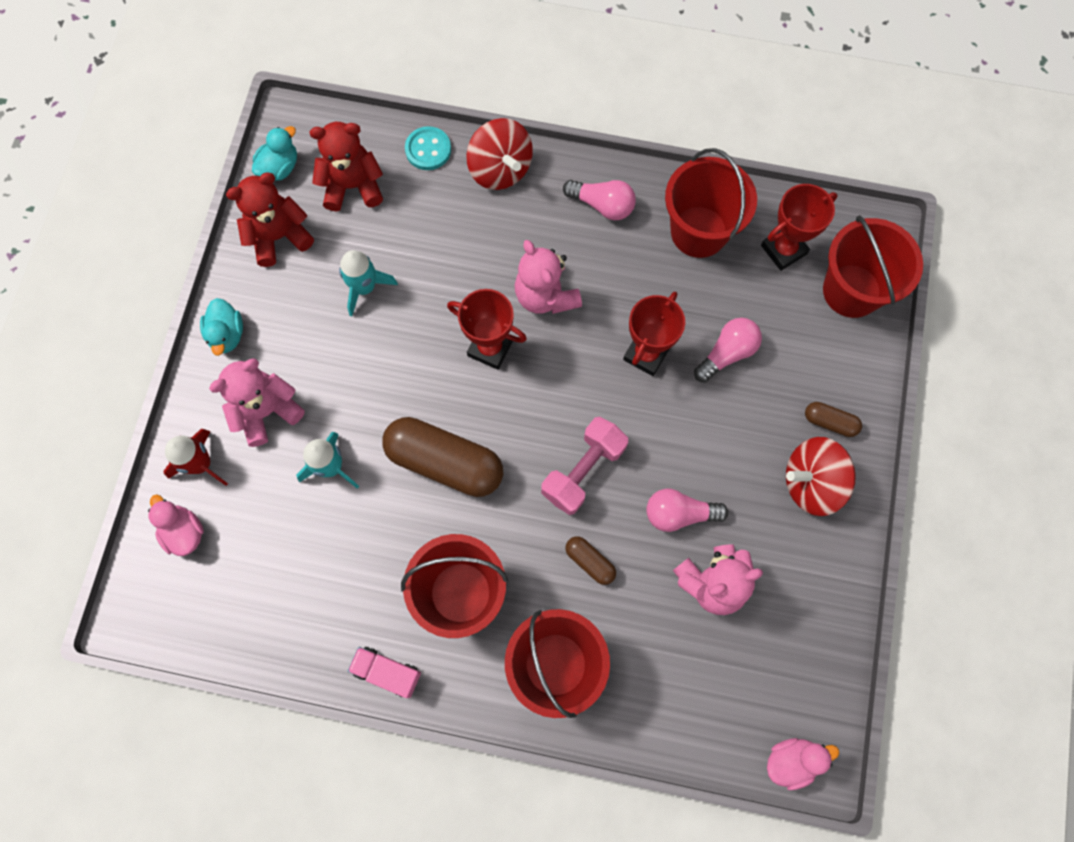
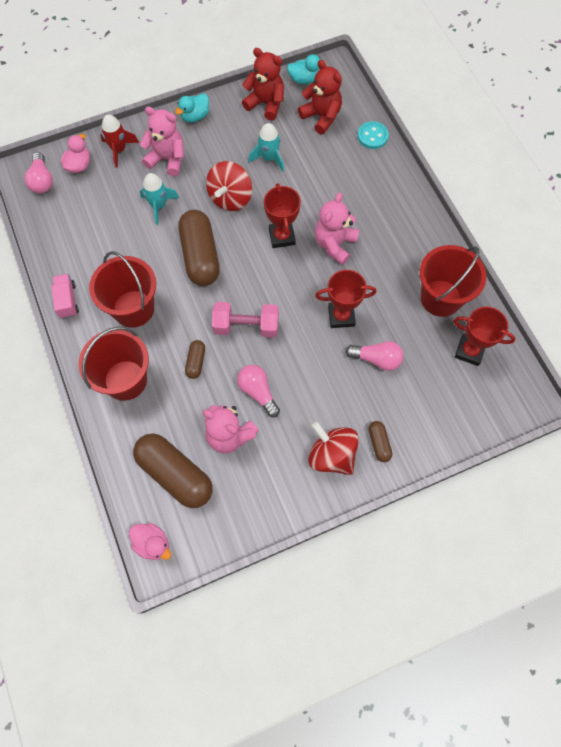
camera: 55 degrees right, 5 degrees down
(500, 169) = (391, 176): red spinning top -> red spinning top (230, 198)
(602, 205) = (413, 238): pink light bulb -> pink light bulb (42, 180)
(721, 679) = (175, 474): none -> brown capsule
(851, 291) = (475, 406): red bucket -> none

